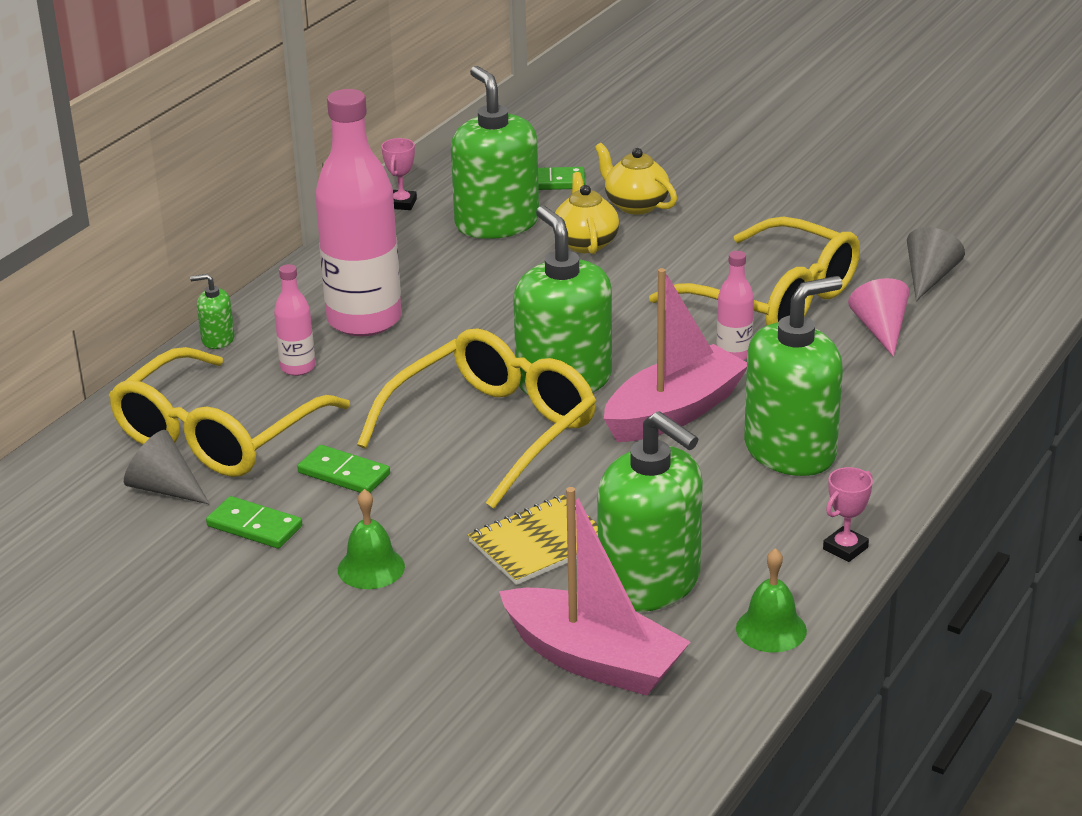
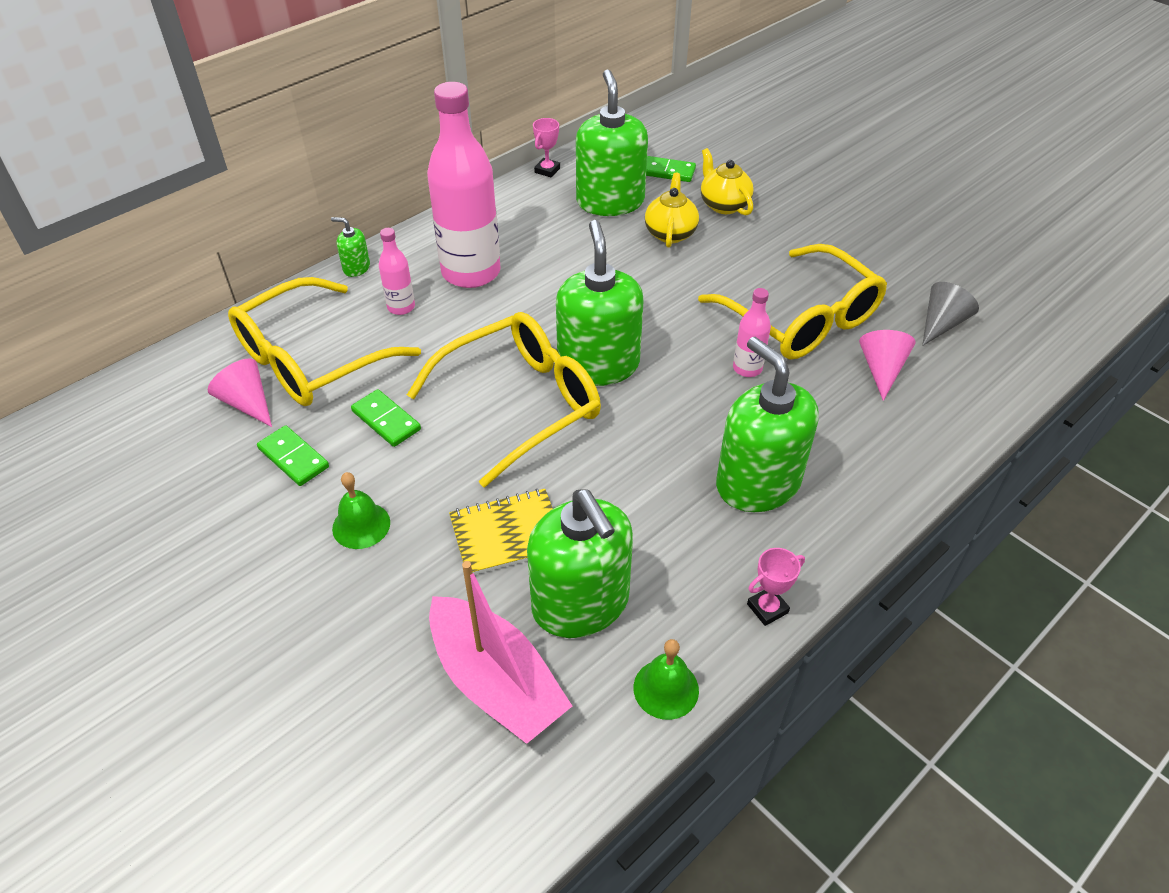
camera: 15 degrees right, 15 degrees up
(165, 488) = (247, 403): grey cone -> pink cone
(674, 412) = (675, 418): pink boat -> none
(790, 451) = (757, 483): green soap dispenser -> green soap dispenser turned 105 degrees counterclockwise

